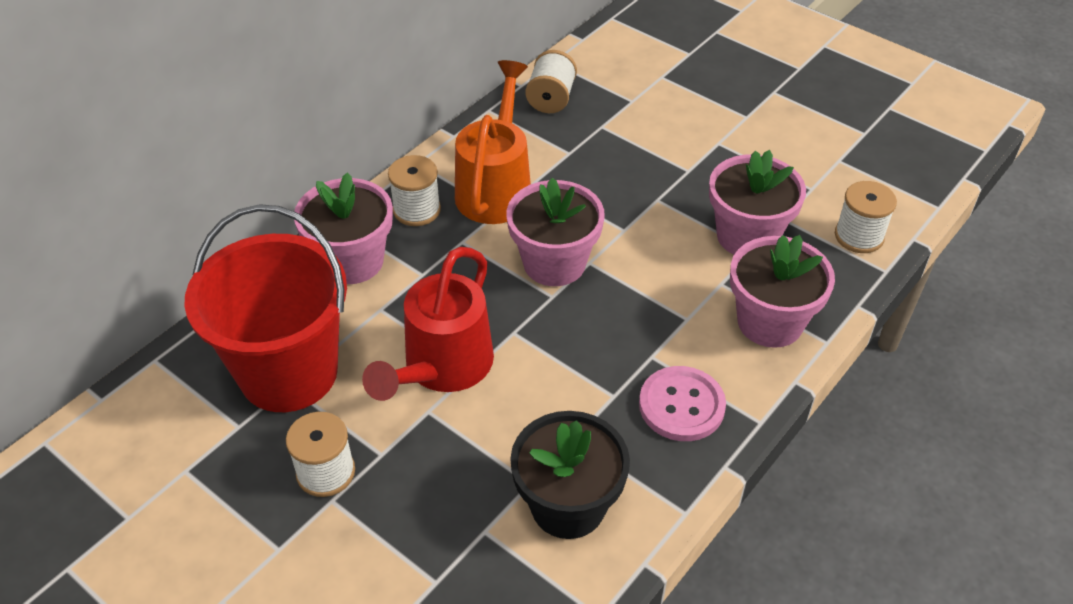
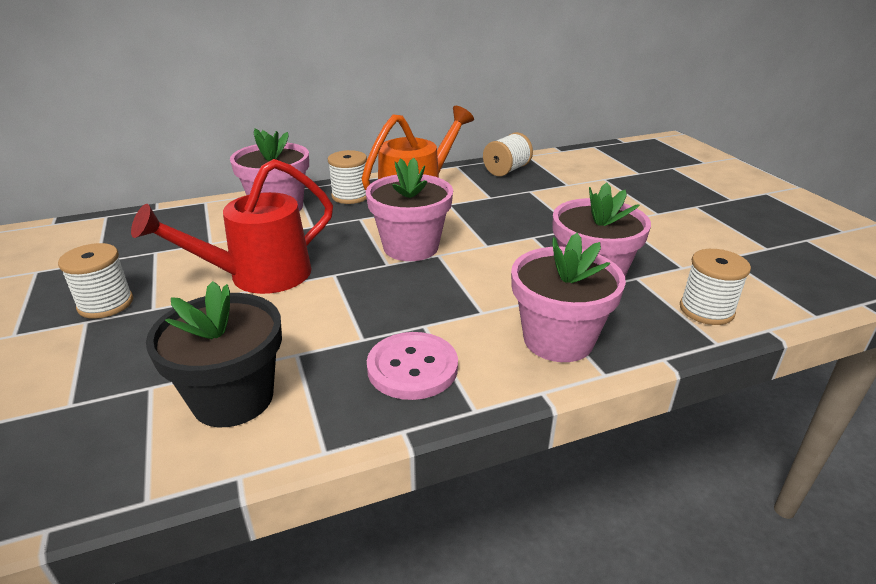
camera: 30 degrees right, 15 degrees down
(288, 373) = (164, 246): red bucket -> none

